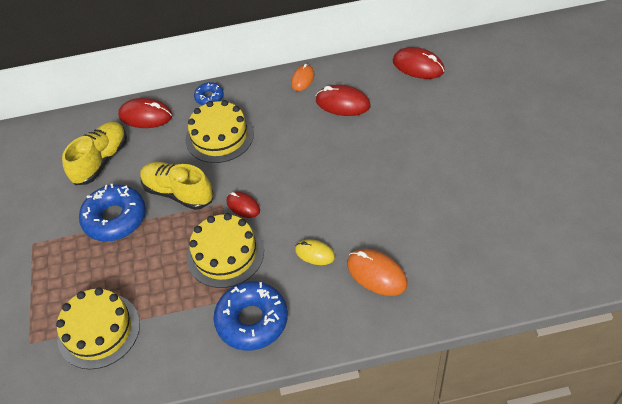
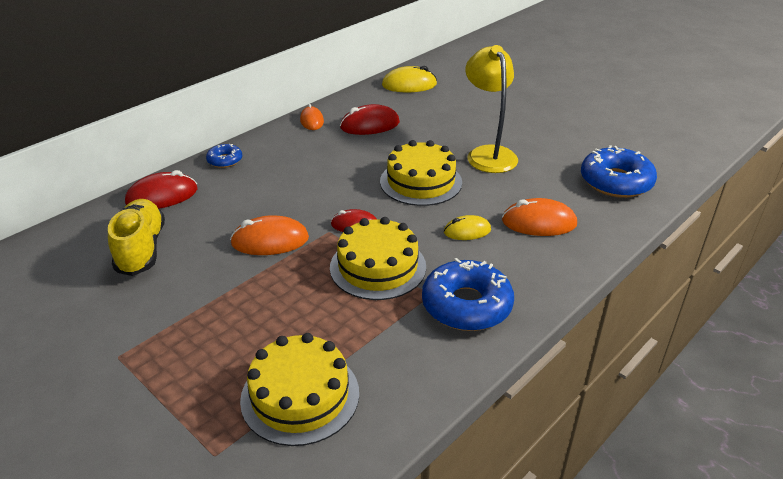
camera: 40 degrees left, 15 degrees down
(115, 218) = (213, 290): blue donut -> blue donut (616, 182)
(178, 193) = (270, 241): yellow shoe -> orange mouse
(219, 136) = (269, 184): yellow cake -> yellow cake (421, 182)
(408, 180) = (488, 154): none -> yellow lamp
(418, 66) = (409, 85): red mouse -> yellow mouse

